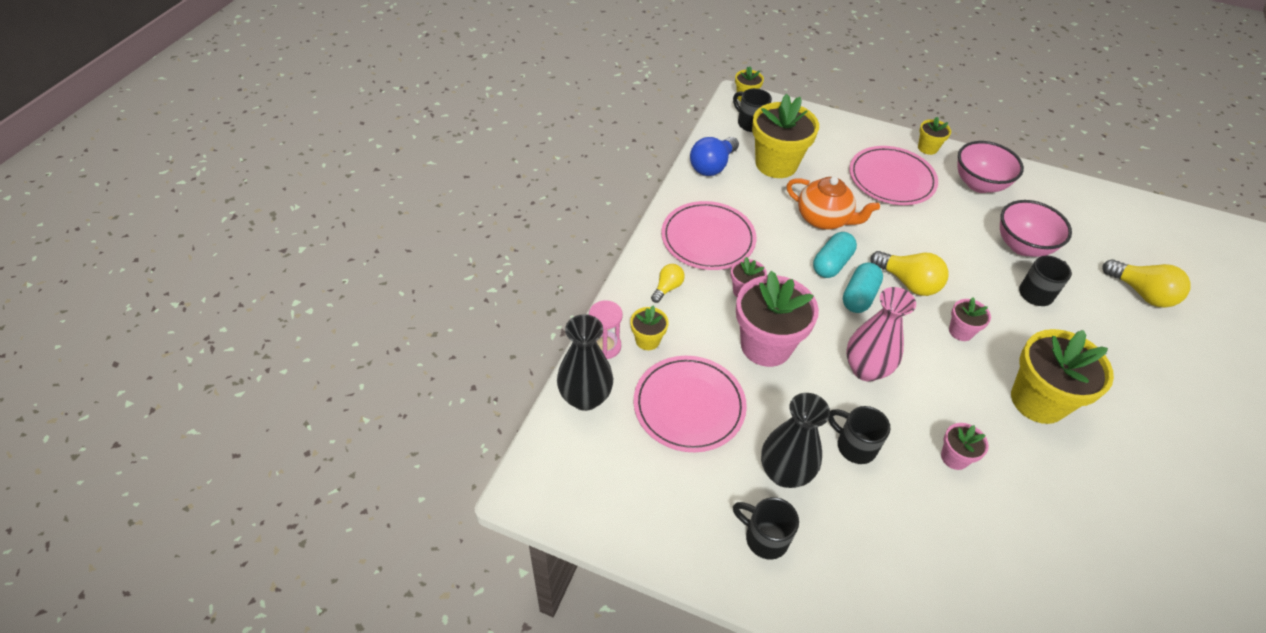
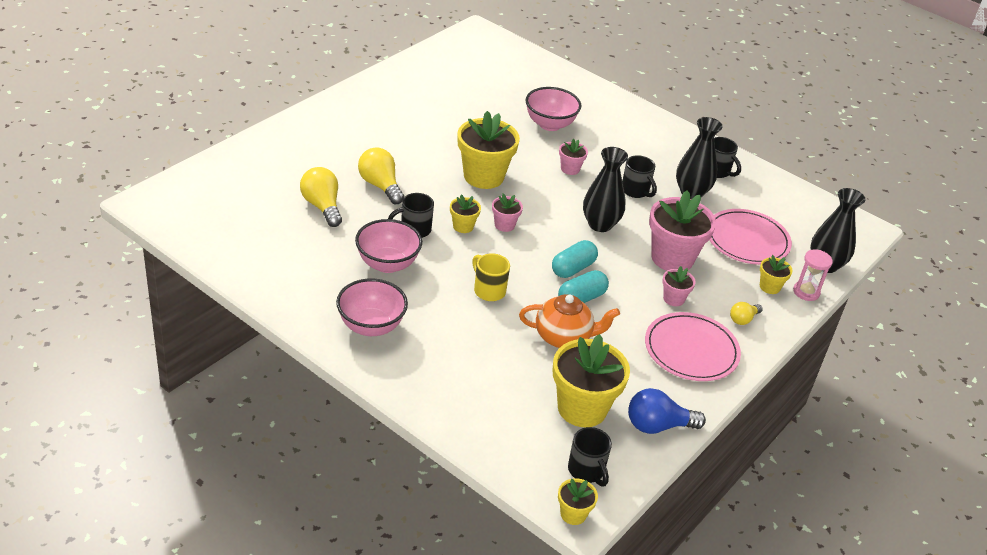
camera: 165 degrees left, 10 degrees down
(712, 166) = (658, 426): blue light bulb -> blue light bulb turned 150 degrees counterclockwise
(824, 219) = (564, 337): orange teapot -> orange teapot turned 135 degrees clockwise
(866, 369) = (600, 224): pink vase -> black vase
(891, 179) = (462, 357): pink plate -> none
(908, 283) = (521, 266): yellow light bulb -> yellow light bulb (380, 186)
(917, 246) = (488, 290): none -> yellow mug
(927, 148) = (389, 380): yellow flower pot -> yellow flower pot (463, 226)
(1041, 551) = (550, 124): none -> pink bowl

